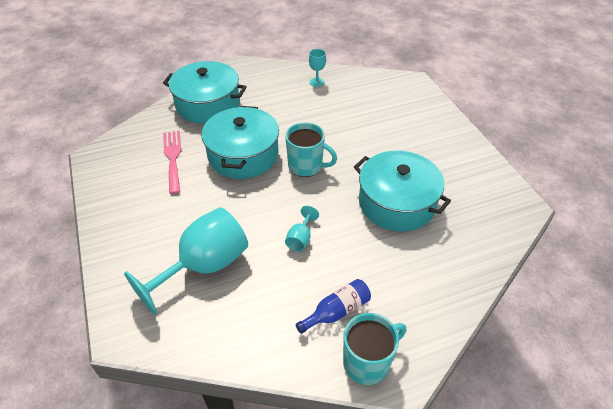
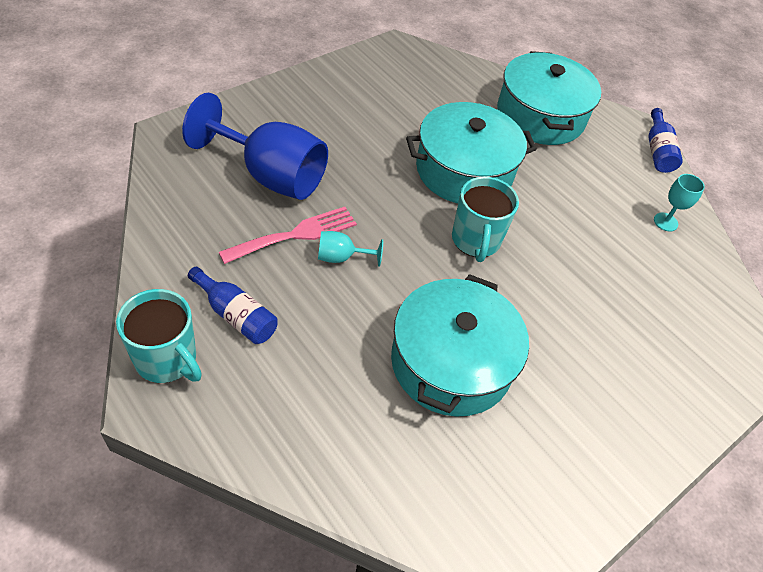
camera: 65 degrees right, 5 degrees up
(173, 158) = (426, 108): pink fork -> pink fork (295, 235)
(204, 266) = (270, 175): turquoise goblet -> blue goblet
(260, 66) = (657, 151): none -> blue bottle

